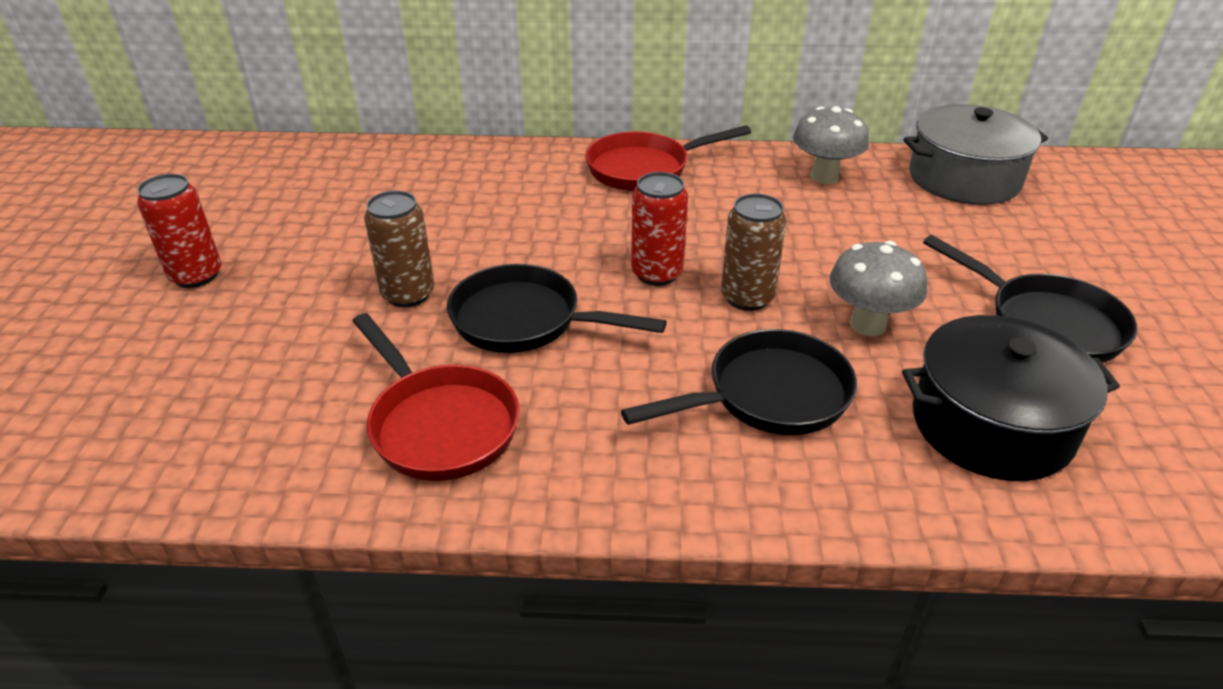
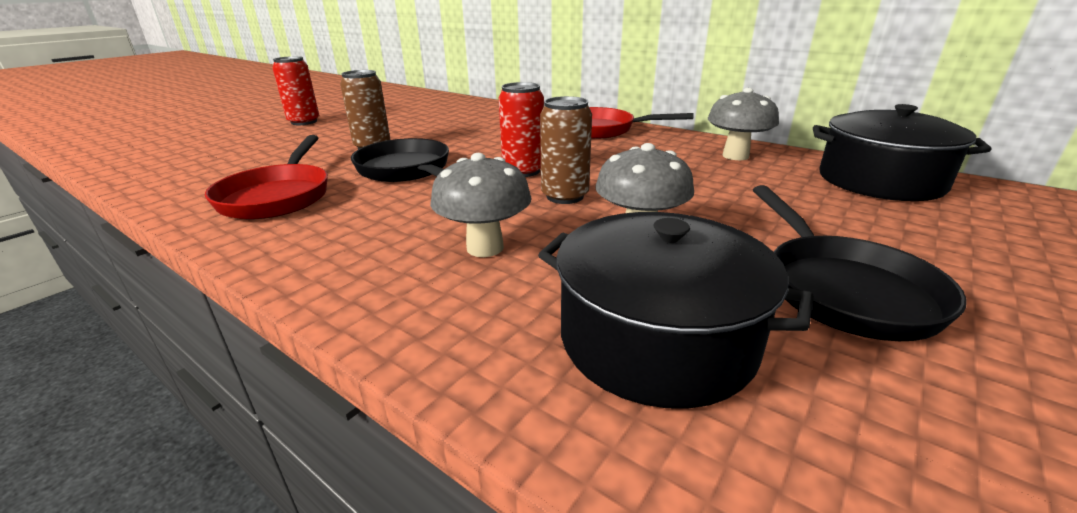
camera: 35 degrees right, 10 degrees down
(768, 396) = (485, 248): black pan -> grey mushroom
(964, 178) = (880, 181): grey pot -> black pot

